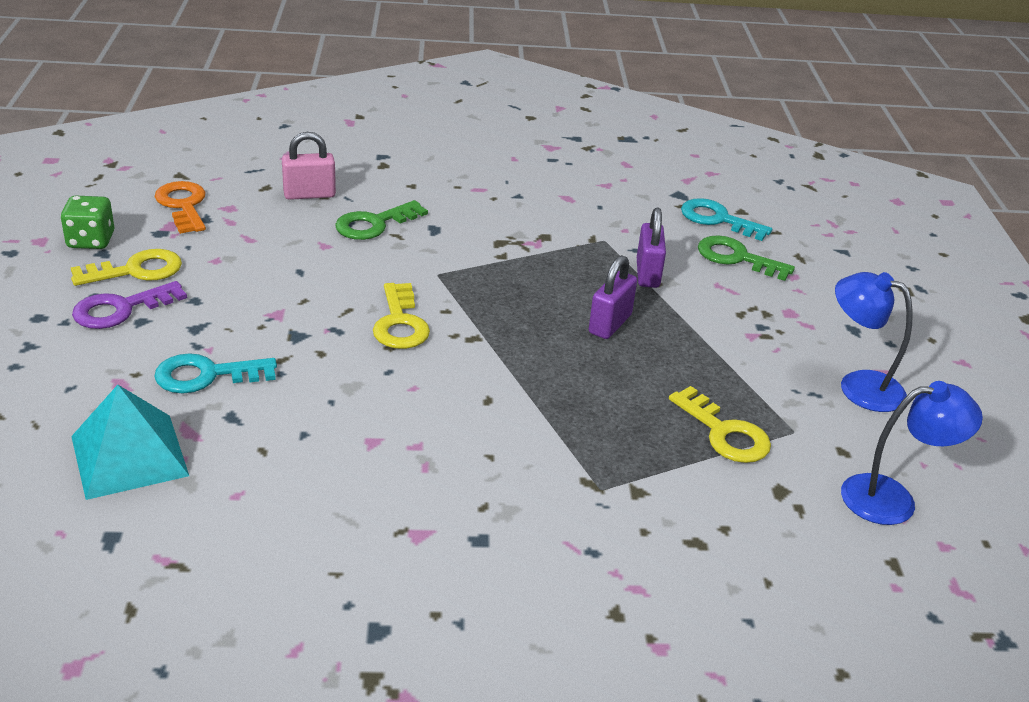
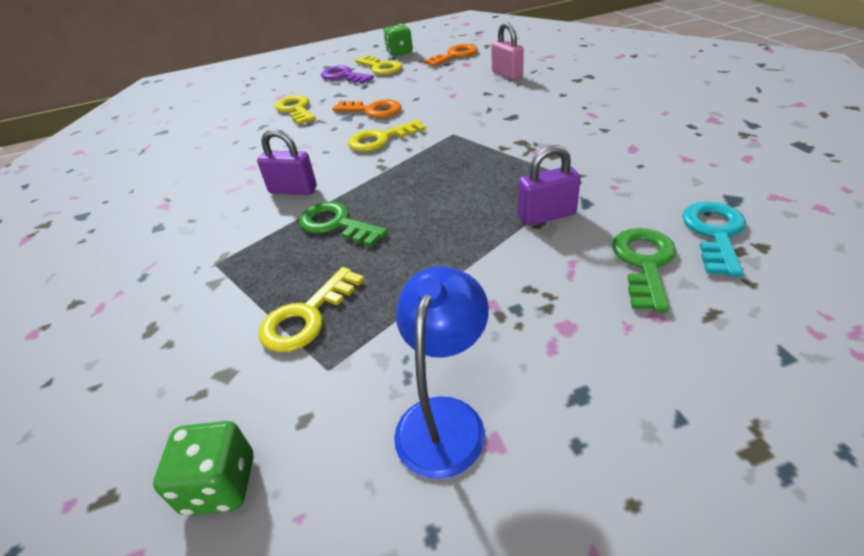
camera: 80 degrees right, 5 degrees up
(129, 456) = (223, 115): turquoise pyramid -> none
(206, 375) = (296, 109): turquoise key -> yellow key
(299, 311) = (372, 110): none -> orange key
(374, 224) = (494, 99): green key -> green key (336, 224)
(610, 324) = (443, 216): purple padlock -> purple padlock (293, 190)
(893, 499) = (220, 484): blue lamp -> green dice

